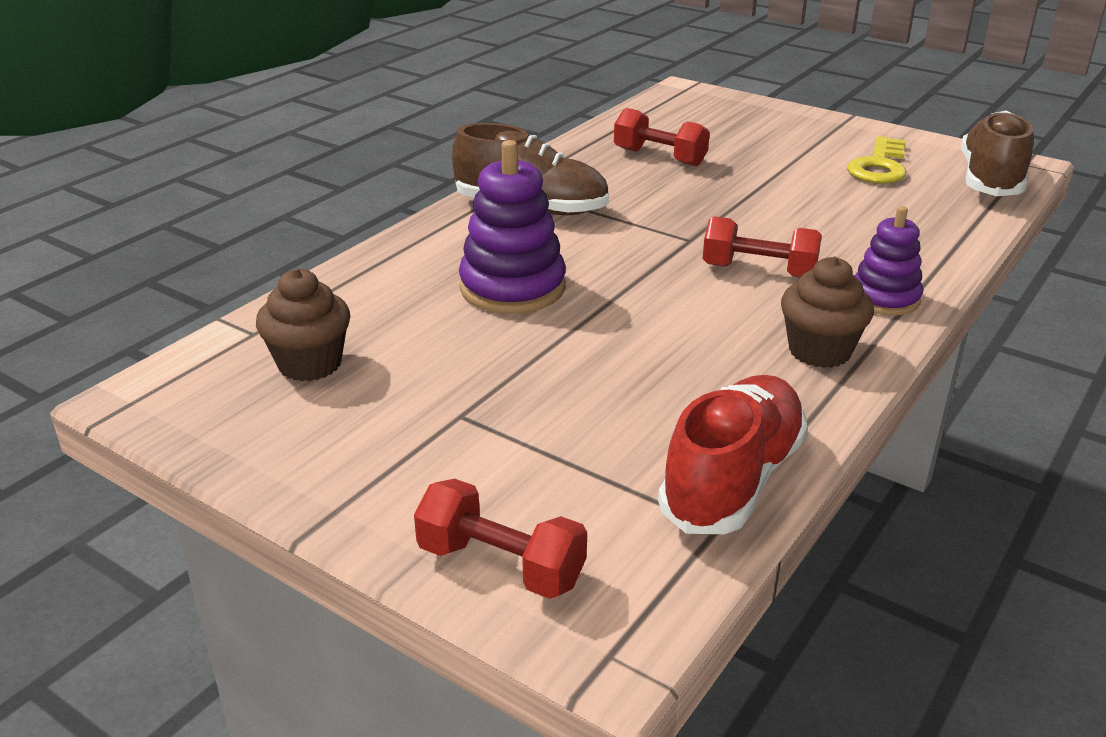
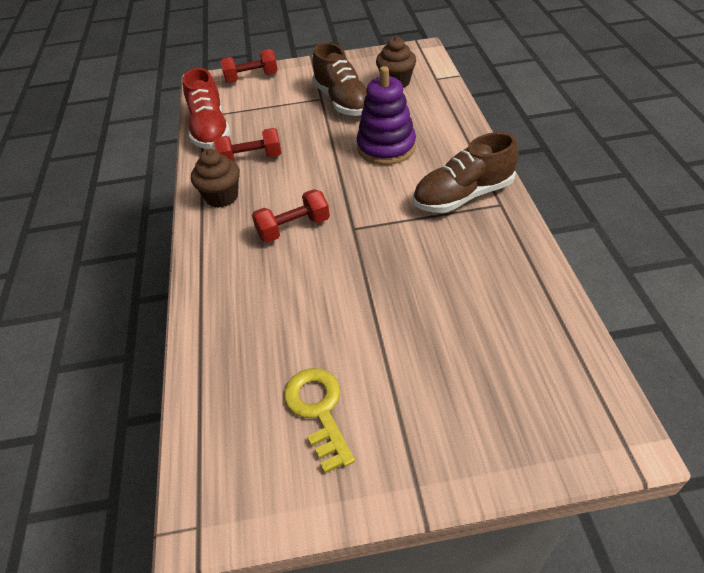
camera: 140 degrees right, 15 degrees up
(659, 157) = (475, 297): red dumbbell -> red dumbbell (251, 159)
(884, 298) = (214, 249): purple stacking toy -> none
(990, 179) = (217, 458): brown shoe -> brown shoe (342, 101)

